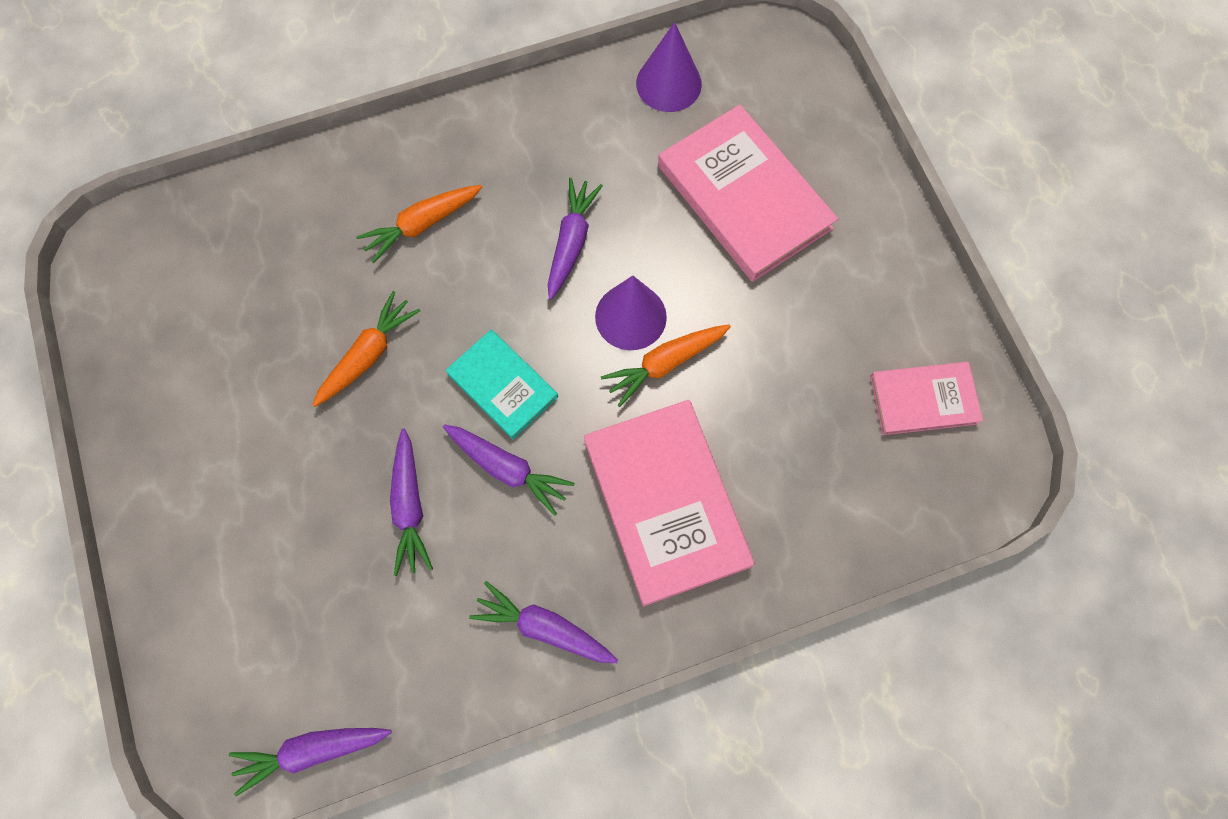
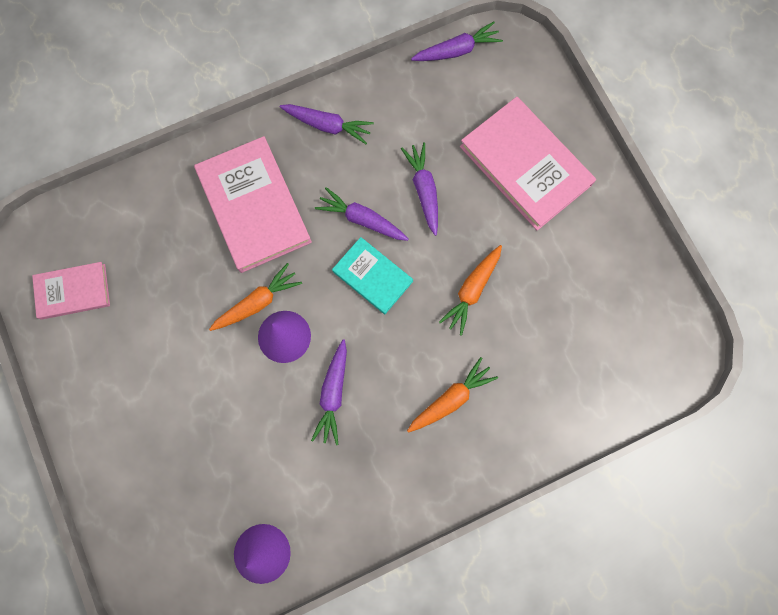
camera: 175 degrees right, 5 degrees up
(744, 197) = (198, 446): pink book -> pink book (525, 166)

